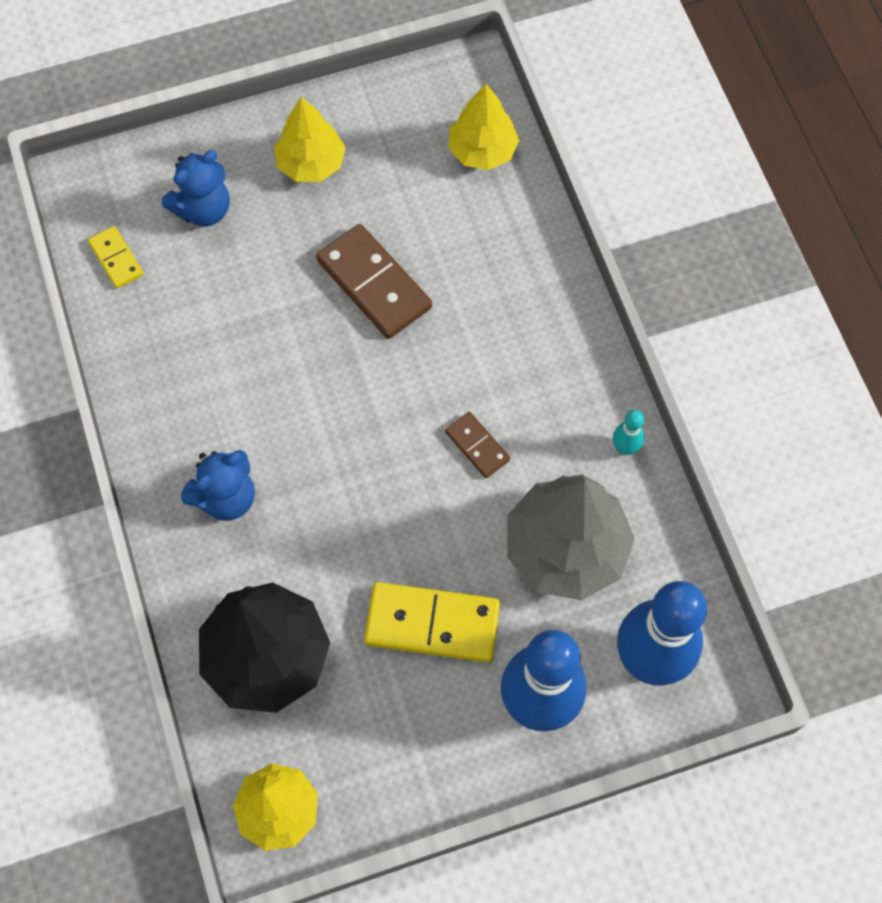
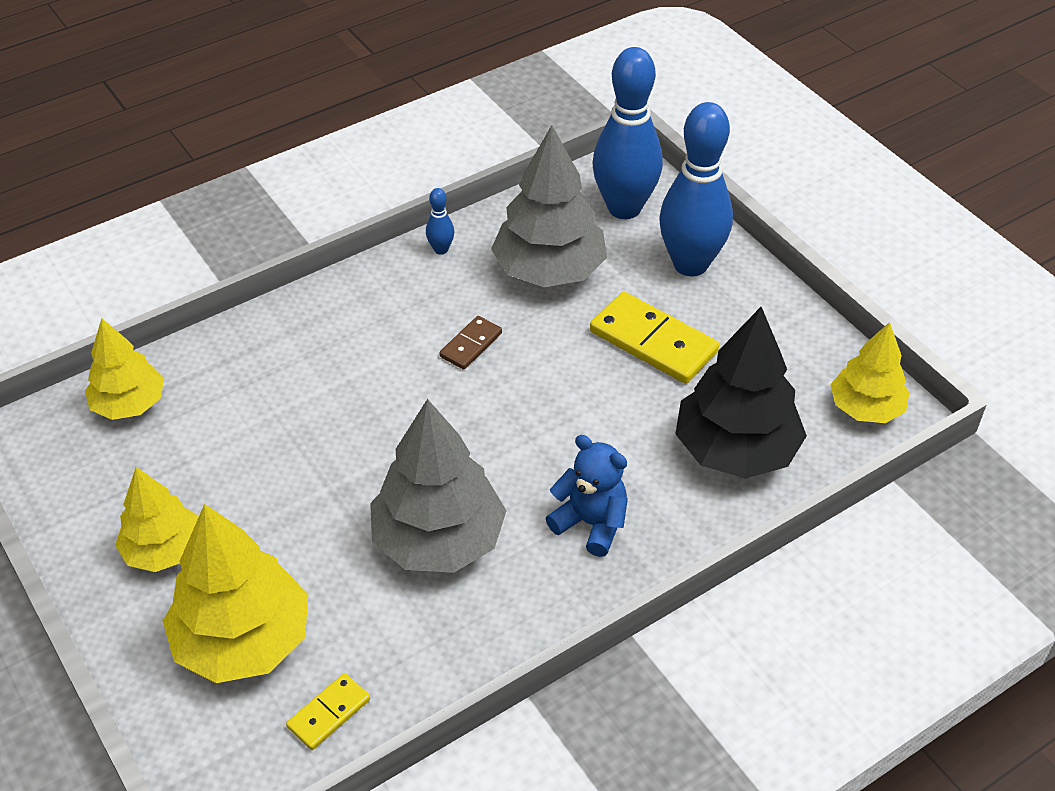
camera: 105 degrees left, 20 degrees down
(203, 209) = (243, 640): blue teddy bear -> yellow tree
(251, 368) = (439, 540): none -> grey tree
(374, 284) = (312, 459): brown domino -> none
(432, 623) = (653, 342): yellow domino -> yellow domino turned 45 degrees counterclockwise
(625, 447) = (441, 249): turquoise bowling pin -> blue bowling pin

